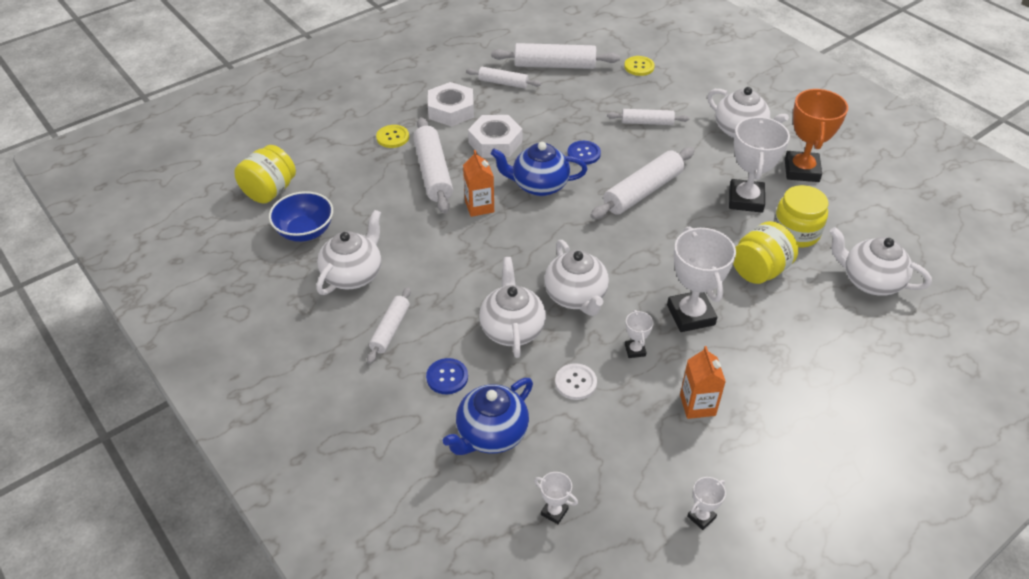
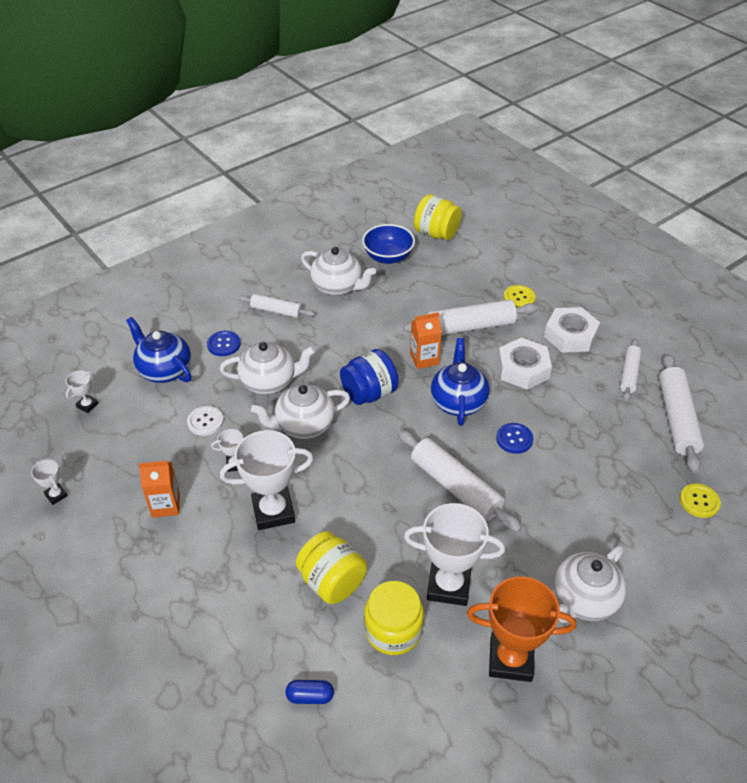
camera: 90 degrees right, 0 degrees up
(528, 247) = (369, 393): none -> blue jar
(647, 122) = (582, 501): white rolling pin -> none
(870, 281) = (310, 696): white teapot -> blue capsule

